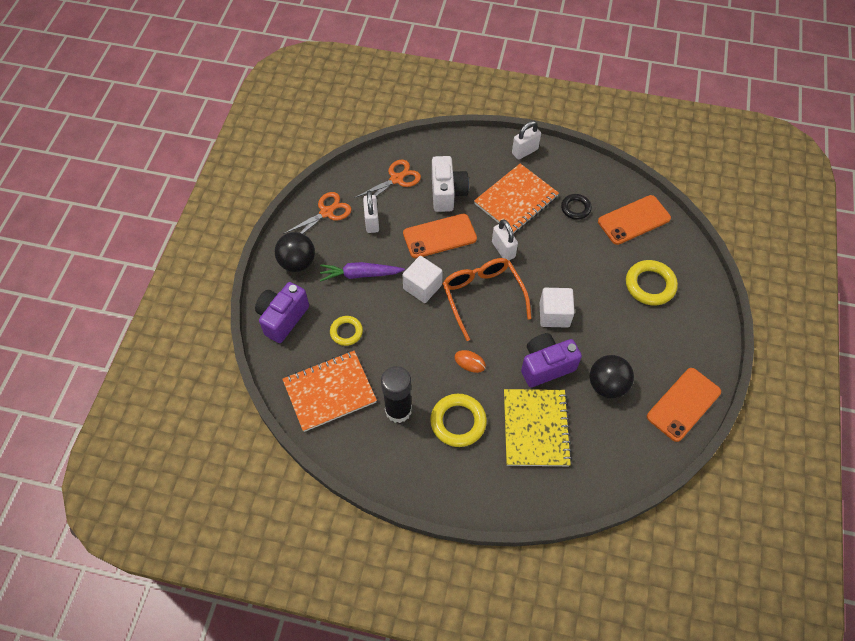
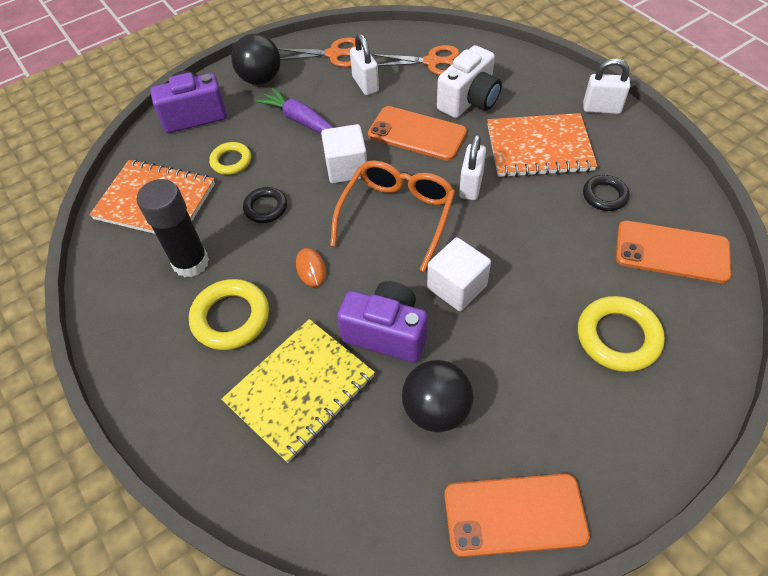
camera: 45 degrees right, 5 degrees down
(372, 222) = (365, 84): white padlock -> white padlock turned 60 degrees counterclockwise
(403, 346) = (265, 207): none -> black ring

